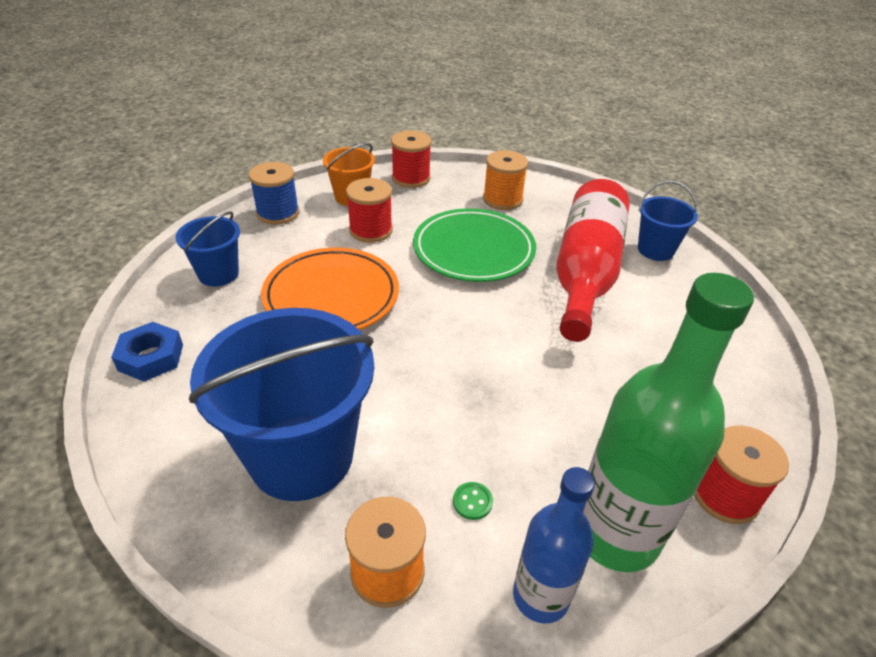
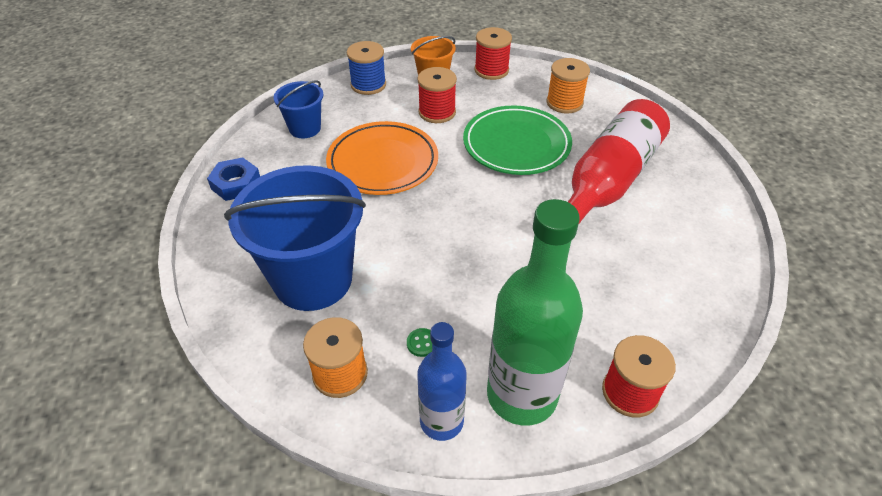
camera: 20 degrees right, 5 degrees up
(655, 250) = (686, 174): blue bucket -> none

